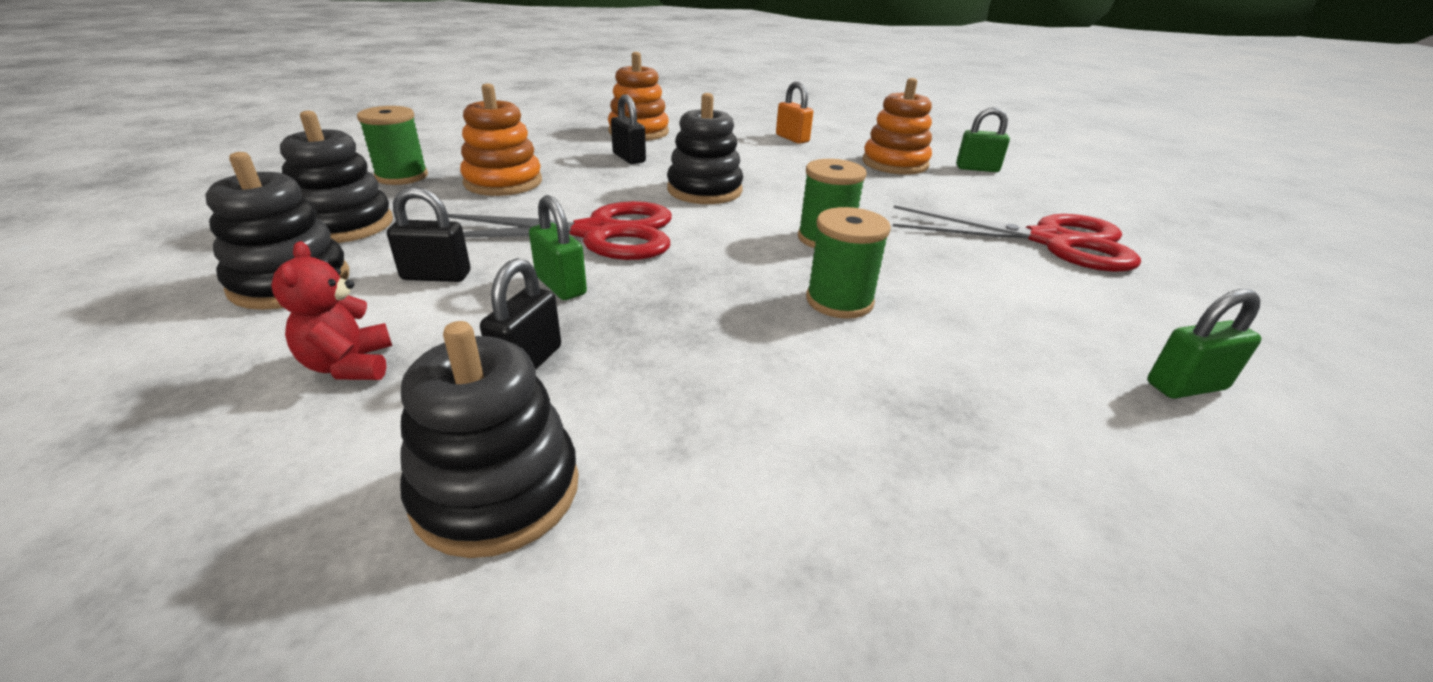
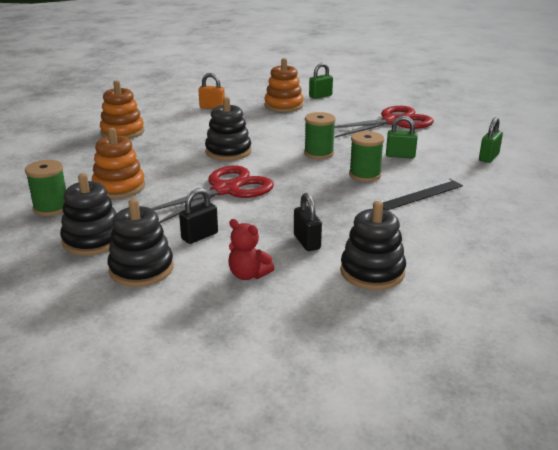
camera: 40 degrees left, 5 degrees down
(561, 285) = (259, 215): green padlock -> green padlock (400, 155)
(629, 158) = (153, 149): black padlock -> none
(882, 384) = (419, 194): none -> black ruler

